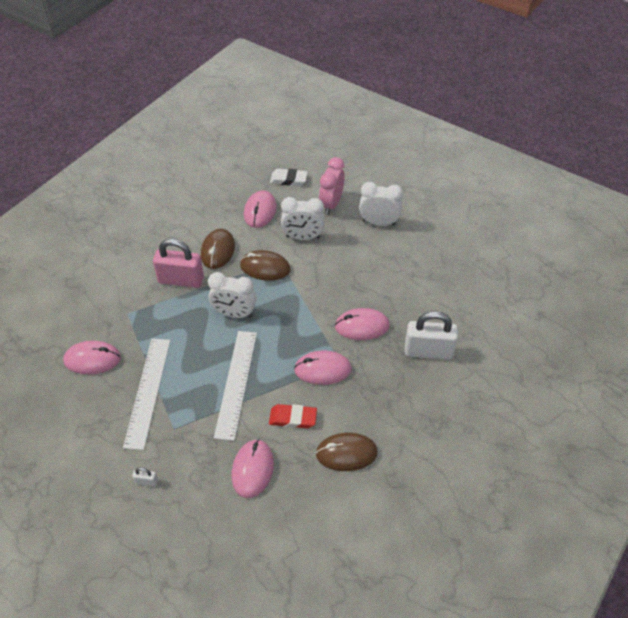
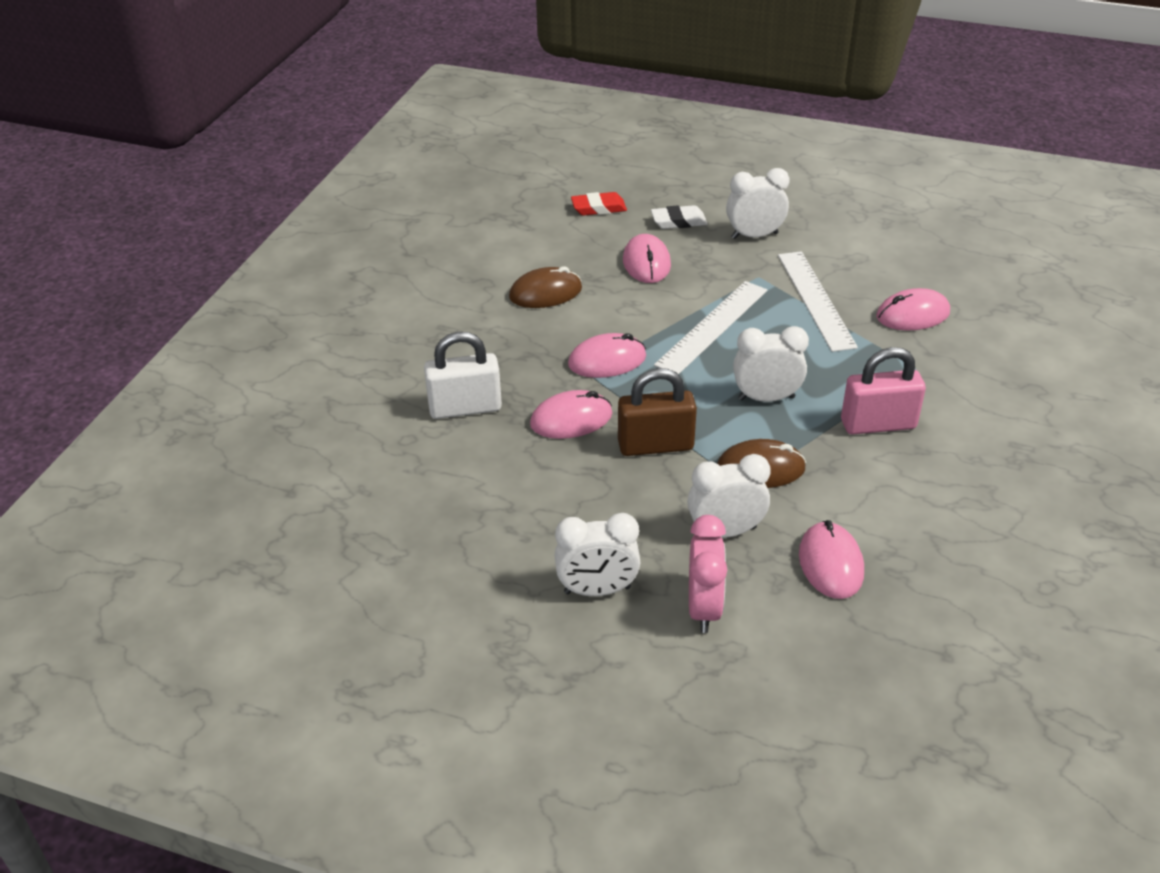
camera: 165 degrees right, 10 degrees down
(146, 481) = (754, 236): white padlock -> white clock
(218, 250) = (855, 478): brown mouse -> none
(236, 383) = (712, 327): white ruler -> white ruler turned 45 degrees clockwise
(288, 179) = (817, 646): white eraser -> white eraser (678, 221)
(293, 418) = (623, 309): red eraser -> red eraser (598, 208)
(317, 296) = (655, 445): none -> brown padlock

